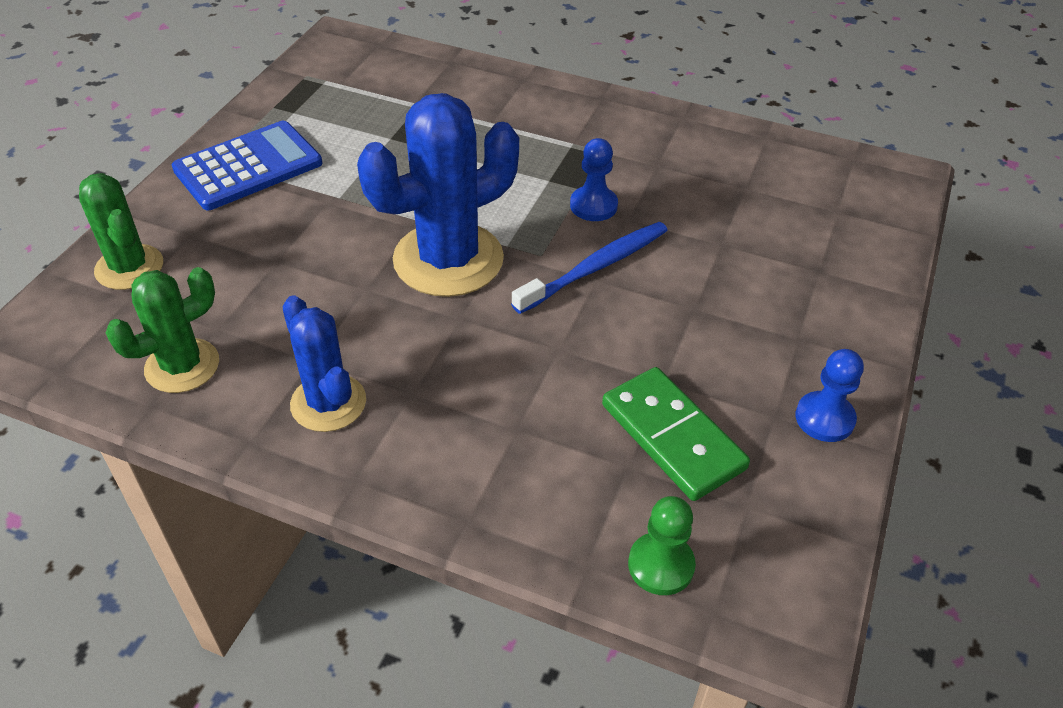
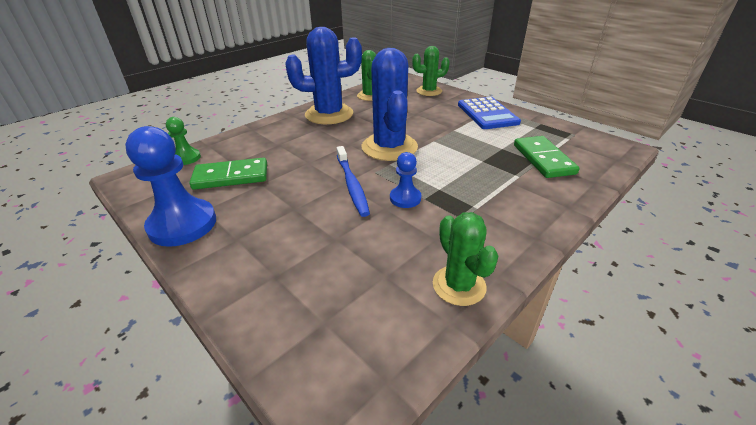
camera: 115 degrees right, 10 degrees down
(328, 403) = (329, 114): blue cactus -> blue cactus, size x1.68
(409, 99) = (543, 159): none -> green domino
(717, 138) = (459, 285): none -> green cactus
(824, 418) = (182, 224): blue pawn -> blue pawn, size x1.89

